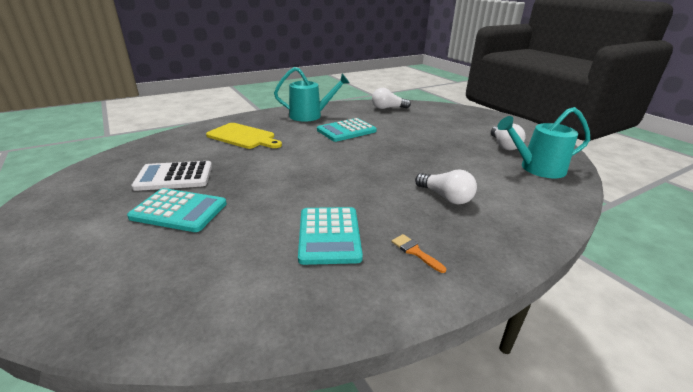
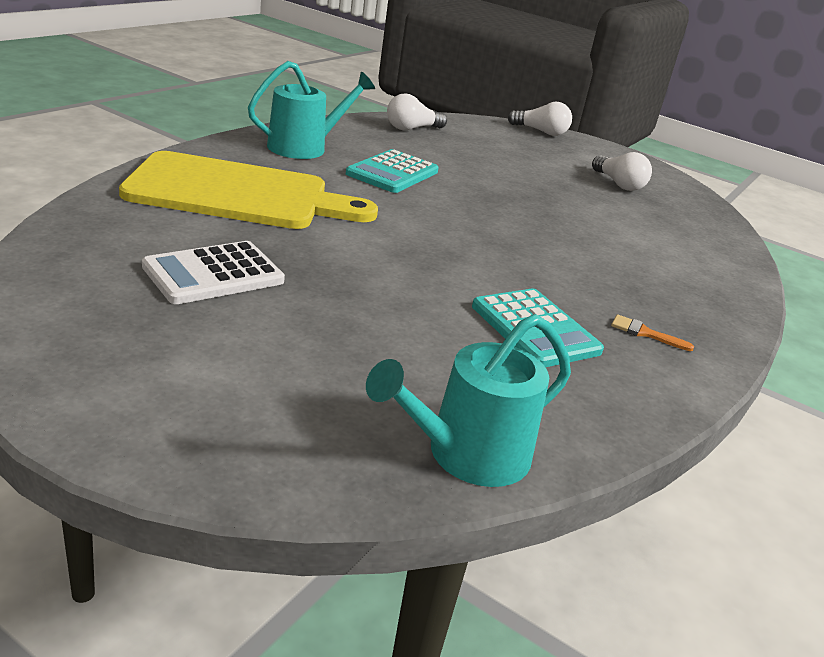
camera: 30 degrees left, 0 degrees up
(179, 210) = (296, 325): turquoise calculator -> none
(243, 137) = (238, 194): yellow cutting board -> yellow cutting board, size x1.65
(445, 197) = (616, 263): white light bulb -> white light bulb (541, 132)
(537, 168) = (680, 214): turquoise watering can -> turquoise watering can (468, 455)

